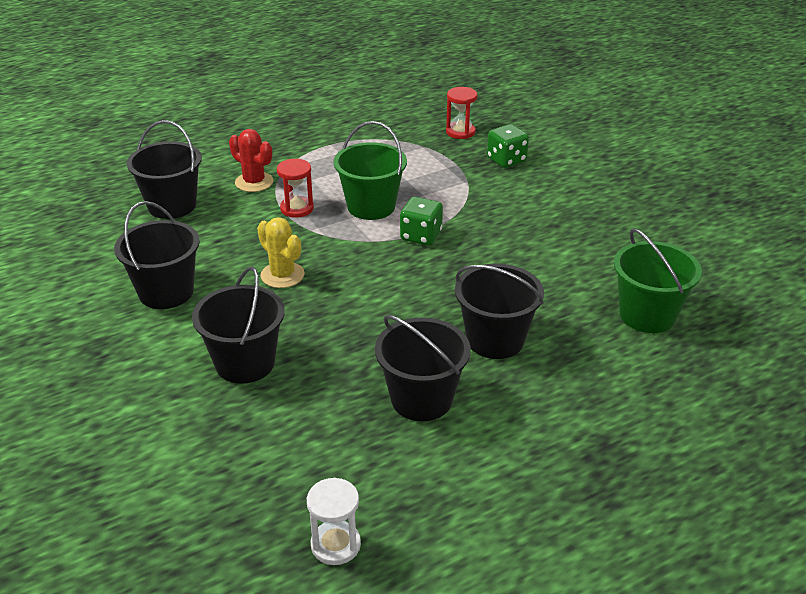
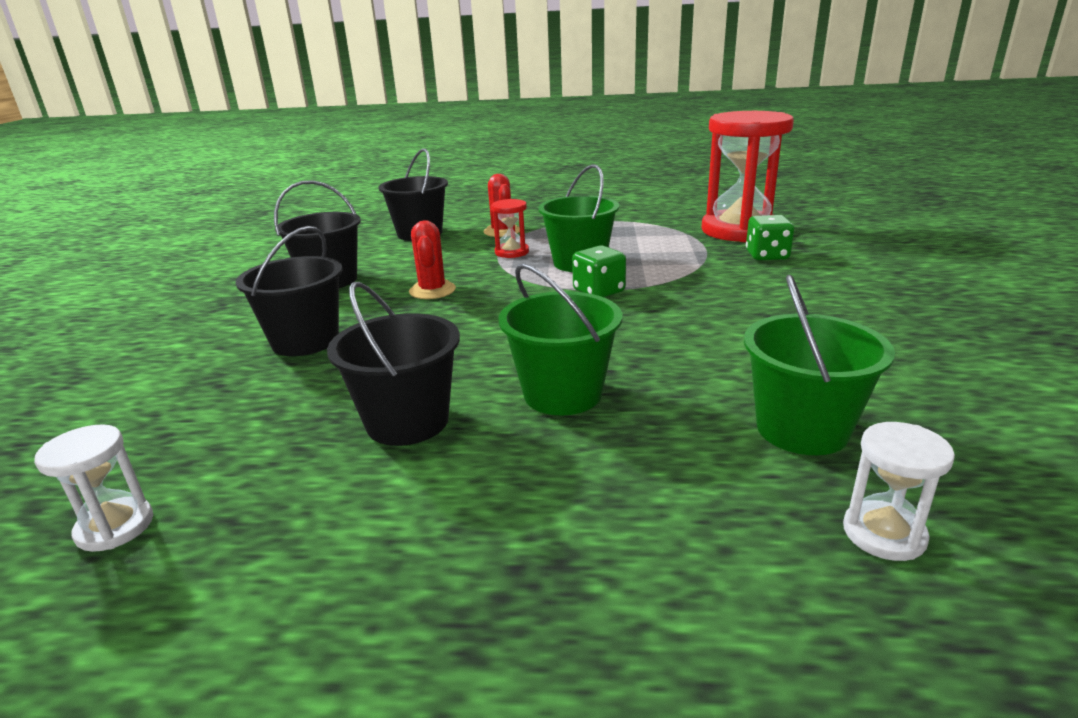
camera: 35 degrees right, 10 degrees down
(282, 275) = (432, 290): yellow cactus -> red cactus
(460, 132) = (739, 230): red hourglass -> red hourglass, size x2.28
(495, 340) = (562, 394): black bucket -> green bucket
(726, 365) = (884, 534): none -> white hourglass

